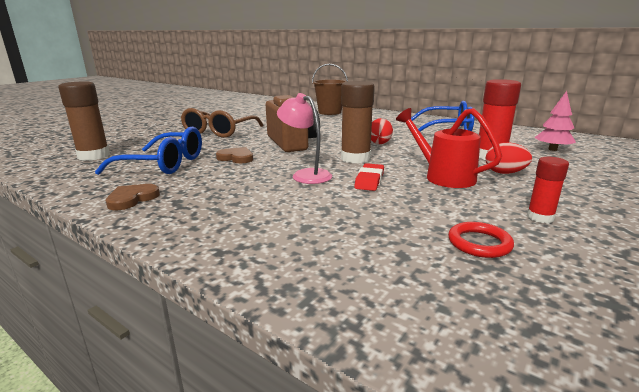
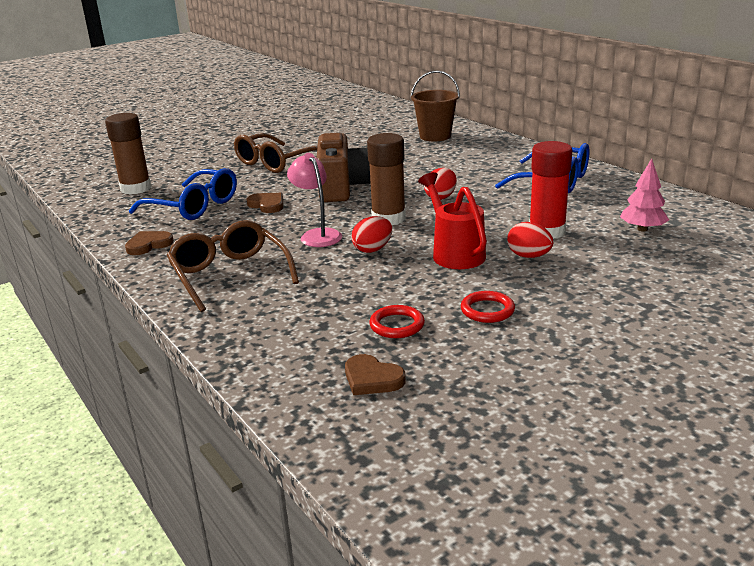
camera: 20 degrees right, 5 degrees up
(248, 217) = (230, 275): none -> brown glasses
(369, 180) = (373, 249): red eraser -> red egg
(539, 312) = (372, 379): none -> brown heart
(540, 217) = (487, 310): red glue stick -> red ring

